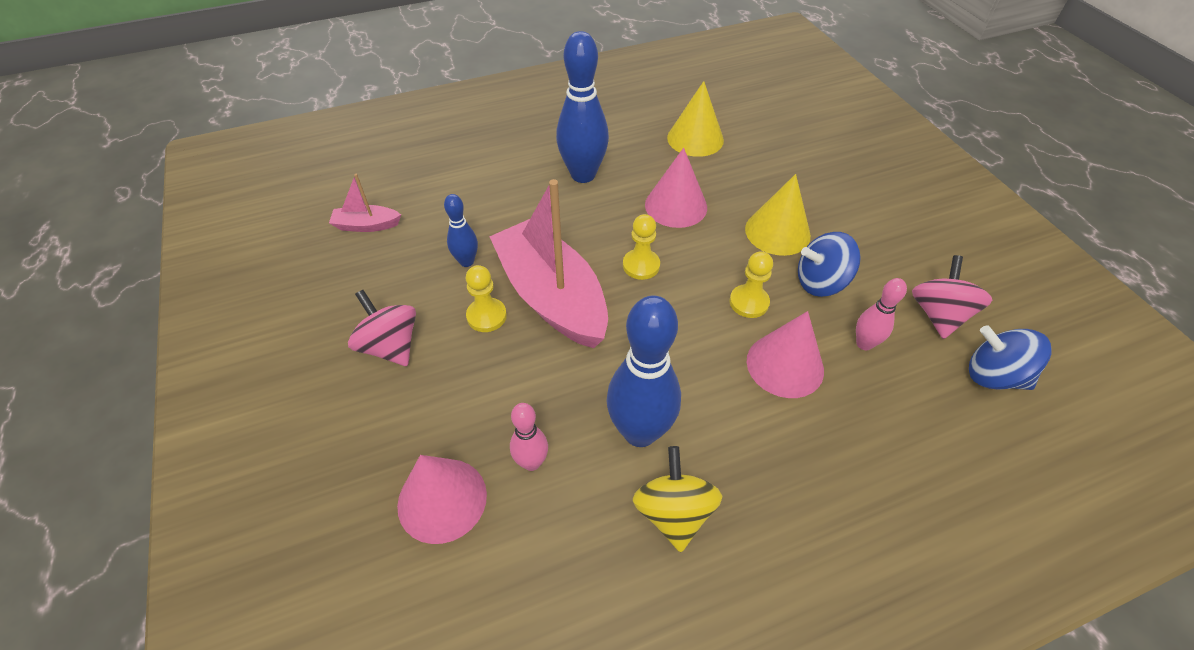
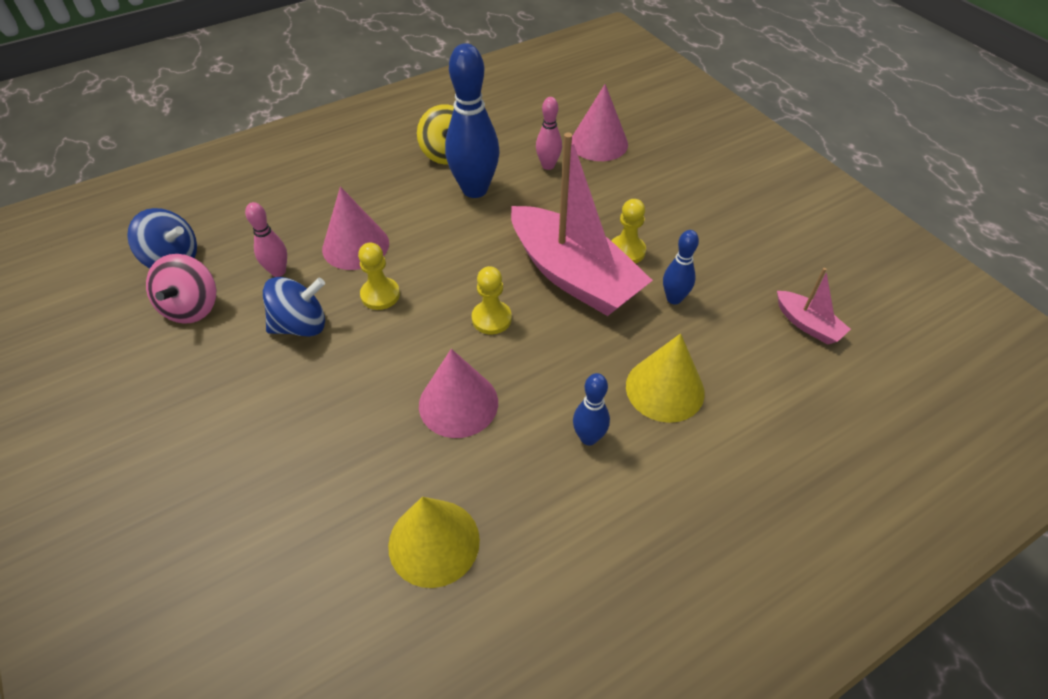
camera: 170 degrees right, 0 degrees up
(367, 225) = (807, 324): pink boat -> pink boat turned 60 degrees clockwise
(390, 346) = (694, 218): pink spinning top -> none
(583, 175) = (588, 438): blue bowling pin -> blue bowling pin, size x0.52
(777, 232) = (334, 382): yellow cone -> yellow cone (665, 389)

